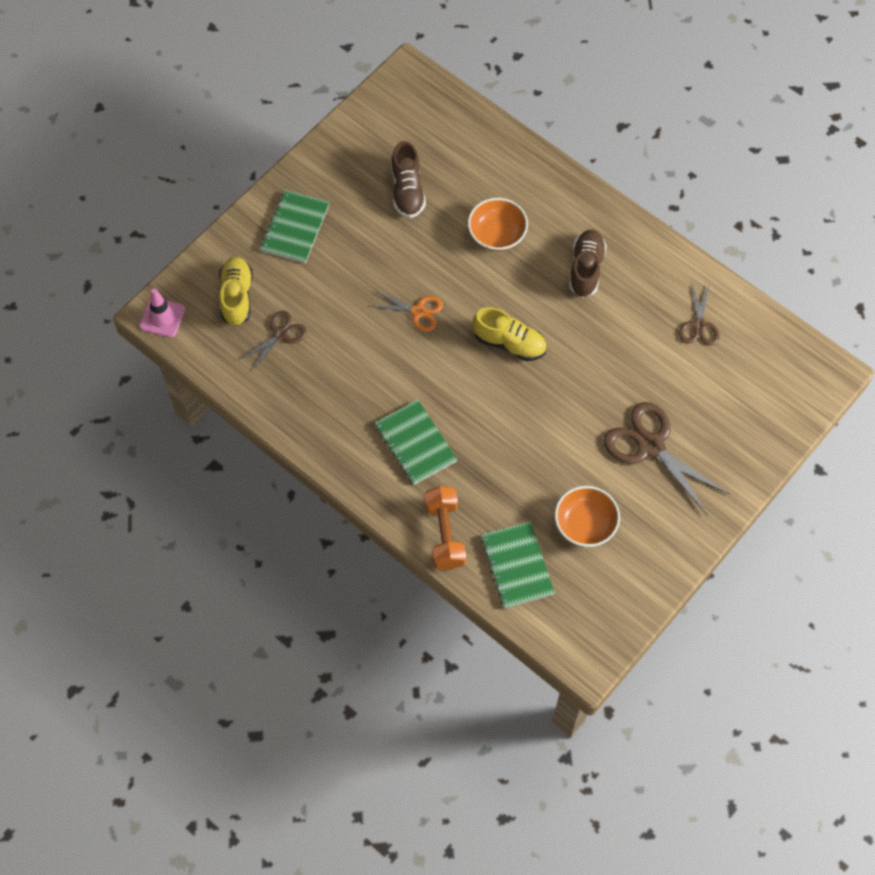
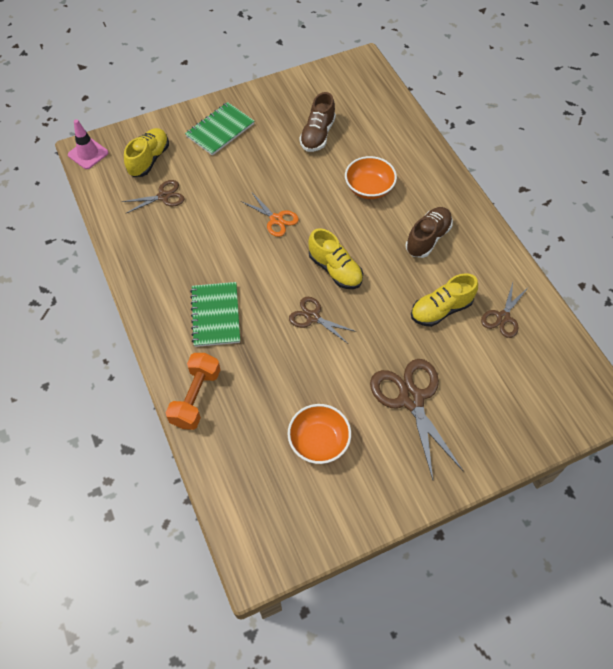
camera: 25 degrees right, 5 degrees down
(514, 403) = (313, 317): none -> brown scissors
(517, 566) = (240, 451): green notebook -> none
(635, 342) = (441, 309): none -> yellow shoe

